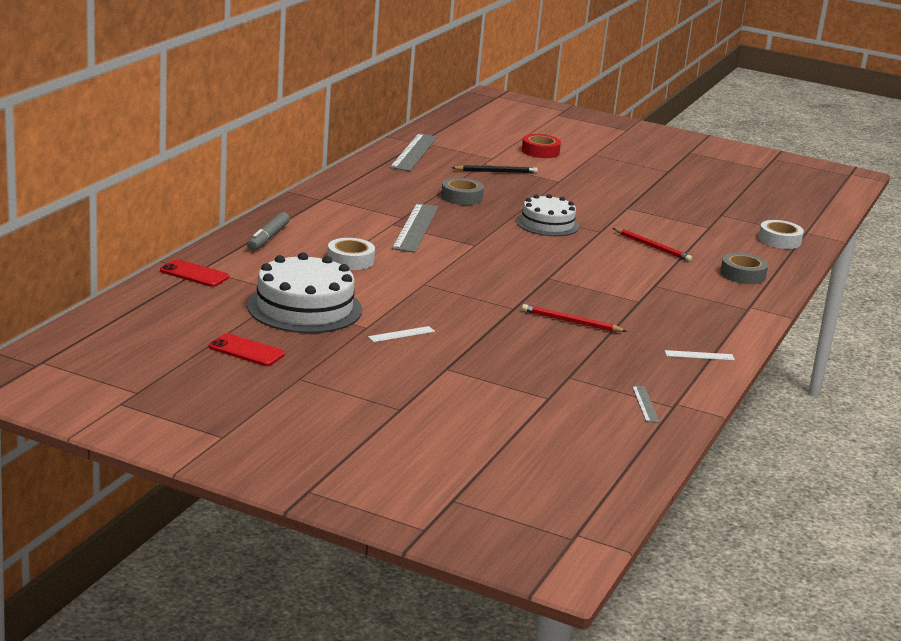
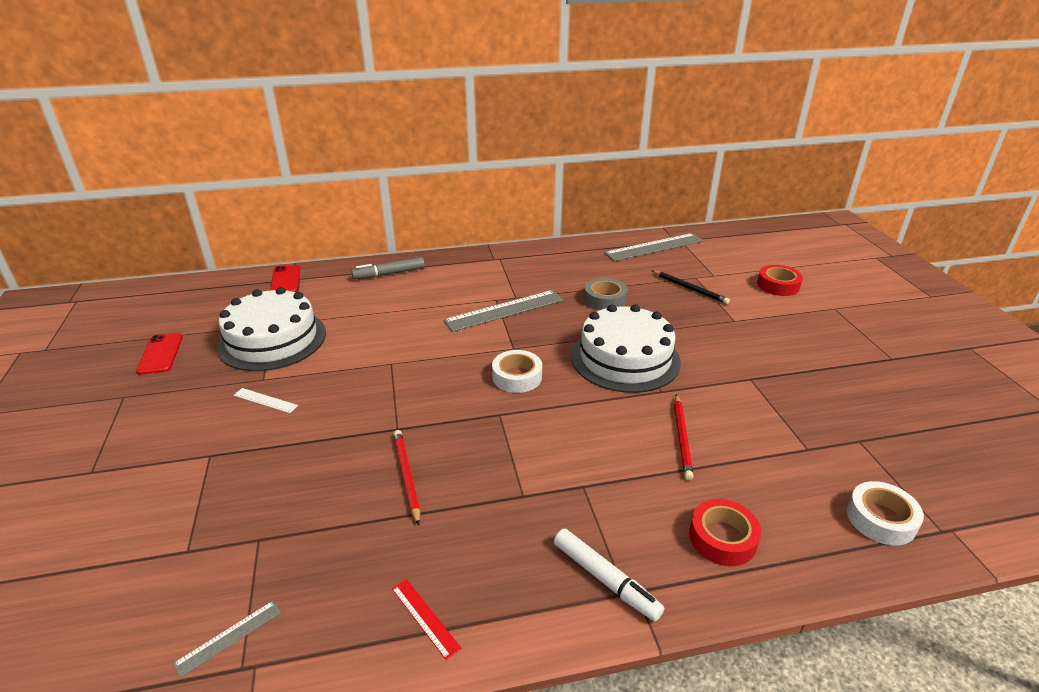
camera: 55 degrees right, 10 degrees up
(350, 260) = (394, 316): white tape -> white tape (517, 377)
(547, 224) = (625, 358): white cake -> white cake, size x1.55
(699, 355) = (425, 617): white ruler -> red ruler
(732, 309) = (605, 579): none -> white marker
(743, 274) = (722, 538): grey tape -> red tape

